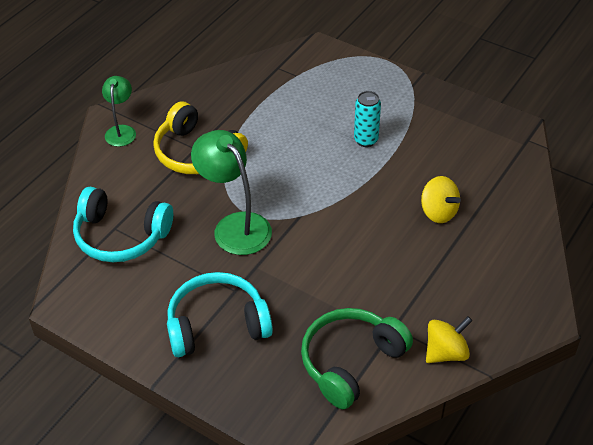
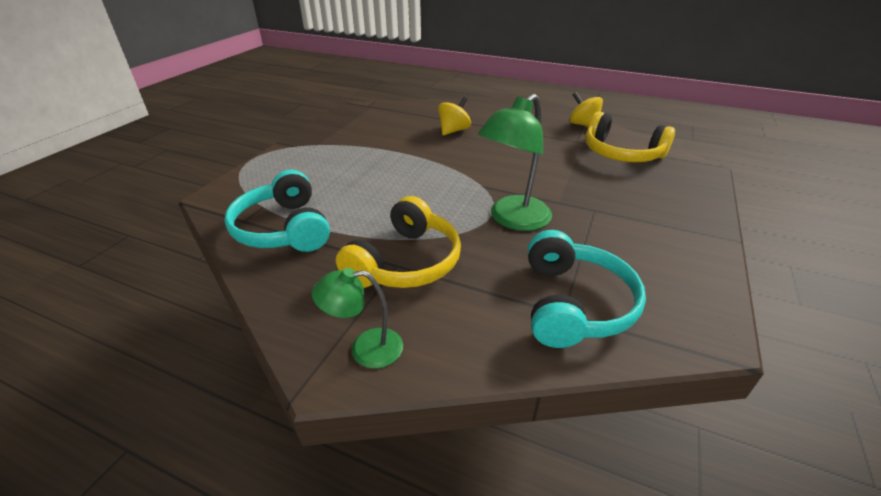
camera: 100 degrees left, 10 degrees down
(217, 324) = (640, 214): turquoise headphones -> turquoise headphones (283, 229)
(350, 362) = (621, 153): green headphones -> yellow headphones
(366, 140) = (372, 162): turquoise can -> none

